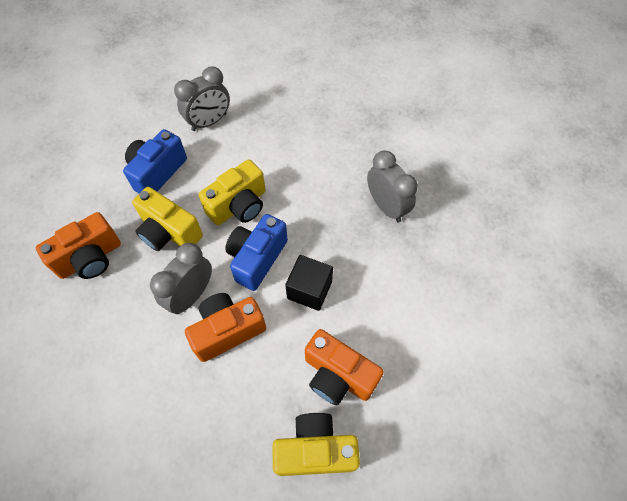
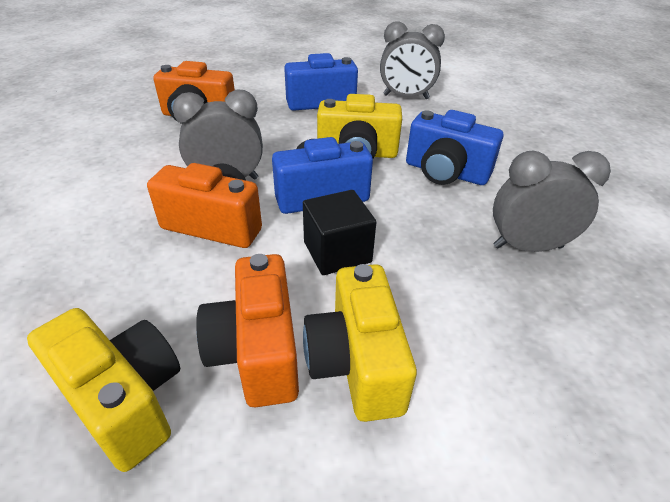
camera: 45 degrees right, 20 degrees down
(169, 232) = (274, 135): yellow camera -> yellow camera (356, 362)
(302, 181) = (445, 172): none -> blue camera
(386, 207) = (527, 247): grey clock -> grey clock turned 105 degrees counterclockwise

